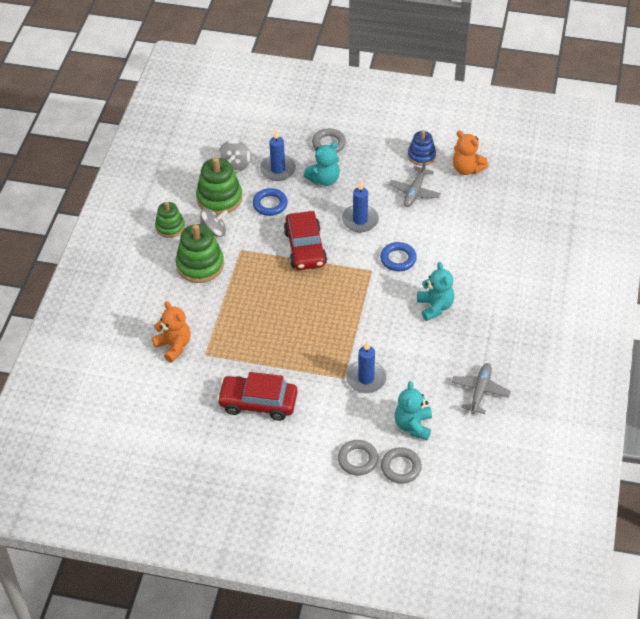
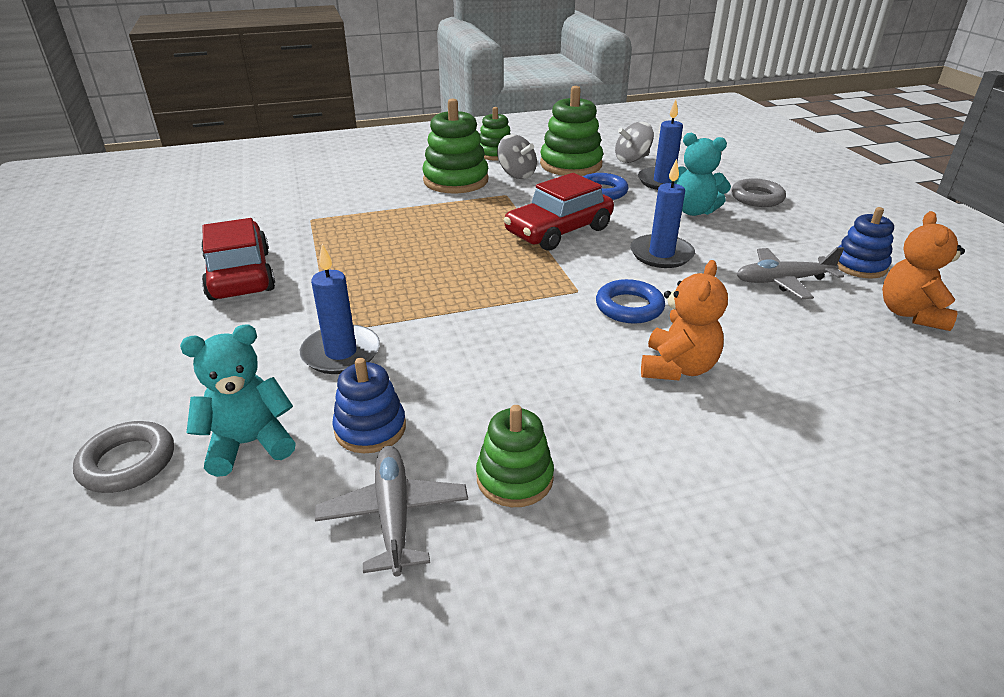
camera: 60 degrees right, 15 degrees down
(174, 346) = (312, 199): orange teddy bear -> orange teddy bear (677, 368)
(357, 459) = (140, 401): grey ring -> none
(428, 384) = (370, 429): none -> blue stacking toy
(435, 307) = (567, 377): turquoise teddy bear -> none
(480, 391) = (393, 515): grey plane -> grey plane turned 90 degrees counterclockwise
(482, 350) = (514, 478): none -> green stacking toy

